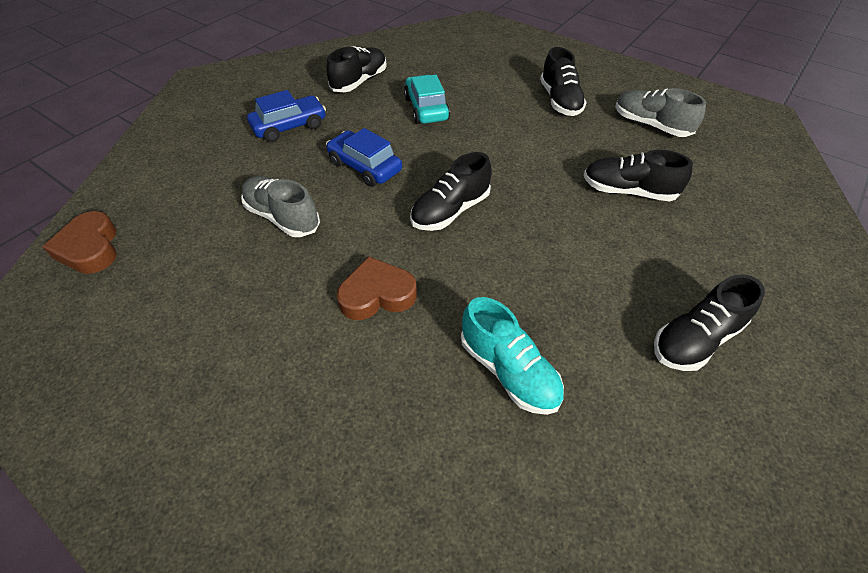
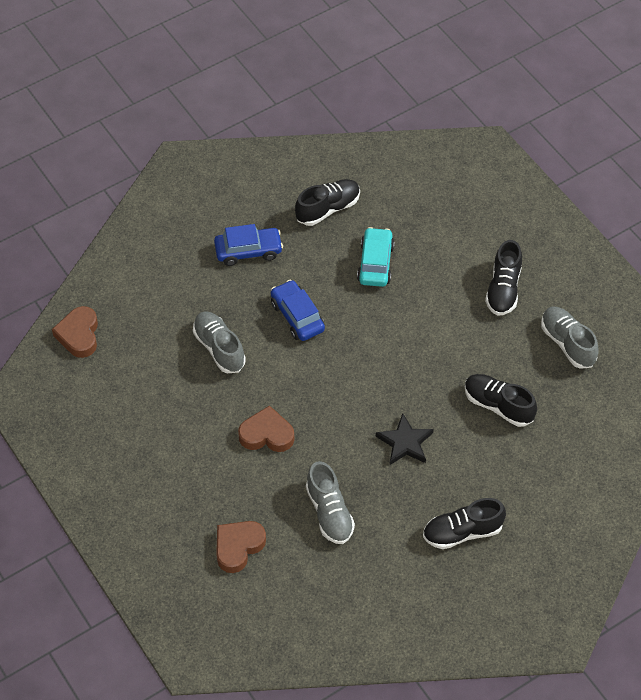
camera: 20 degrees right, 5 degrees up
(395, 474) = (238, 547): none -> brown heart
(450, 211) = (347, 381): black shoe -> none
(508, 370) = (329, 512): turquoise shoe -> grey shoe
(553, 255) = (405, 442): none -> black star

